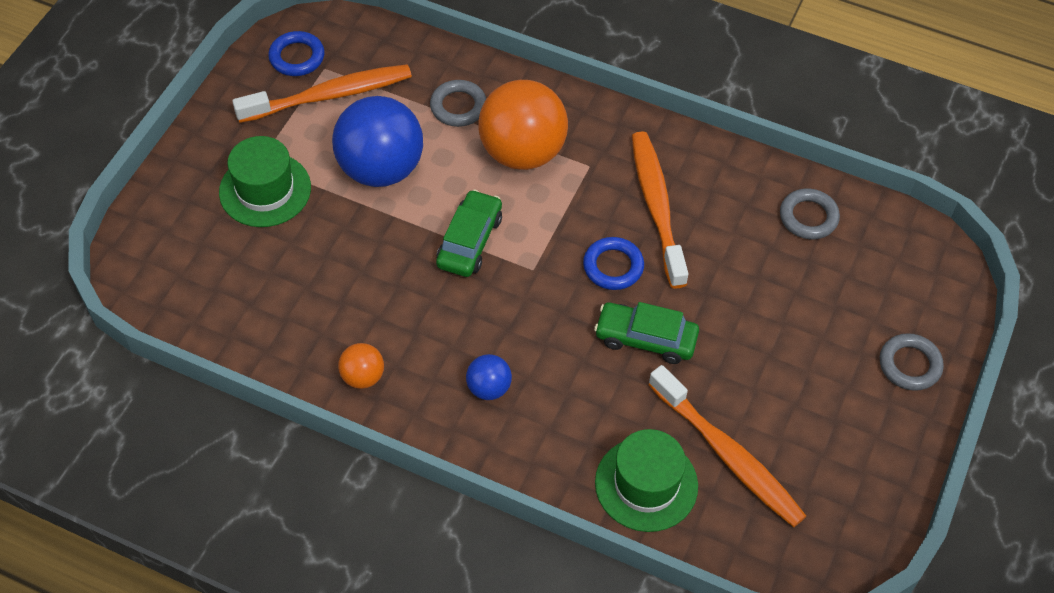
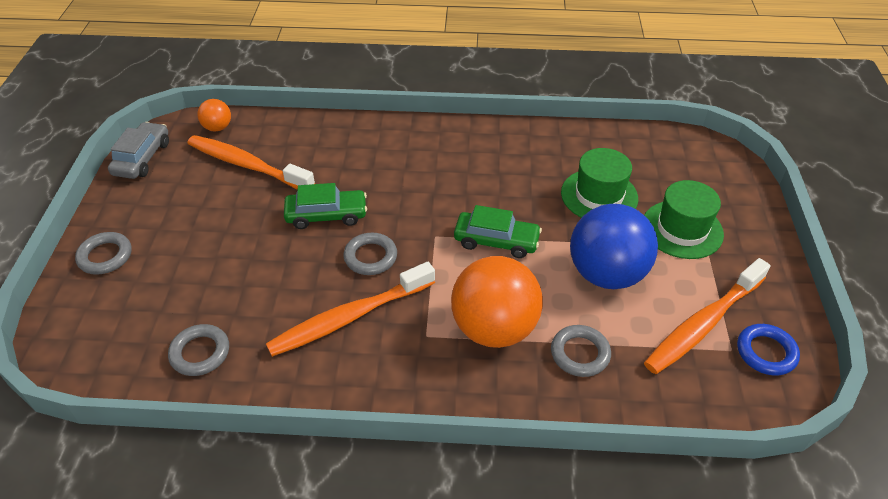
camera: 160 degrees right, 10 degrees down
(363, 377) = (516, 140): orange ball -> orange ball (217, 127)
(470, 241) = (496, 241): green car -> green car turned 75 degrees counterclockwise
(489, 388) = (428, 157): blue ball -> none
(613, 266) = (370, 257): blue ring -> grey ring
(646, 484) = (300, 137): green hat -> green hat (599, 195)
(657, 207) = (349, 317): orange toothbrush -> orange toothbrush turned 90 degrees clockwise
(870, 518) = (142, 158): none -> grey car

